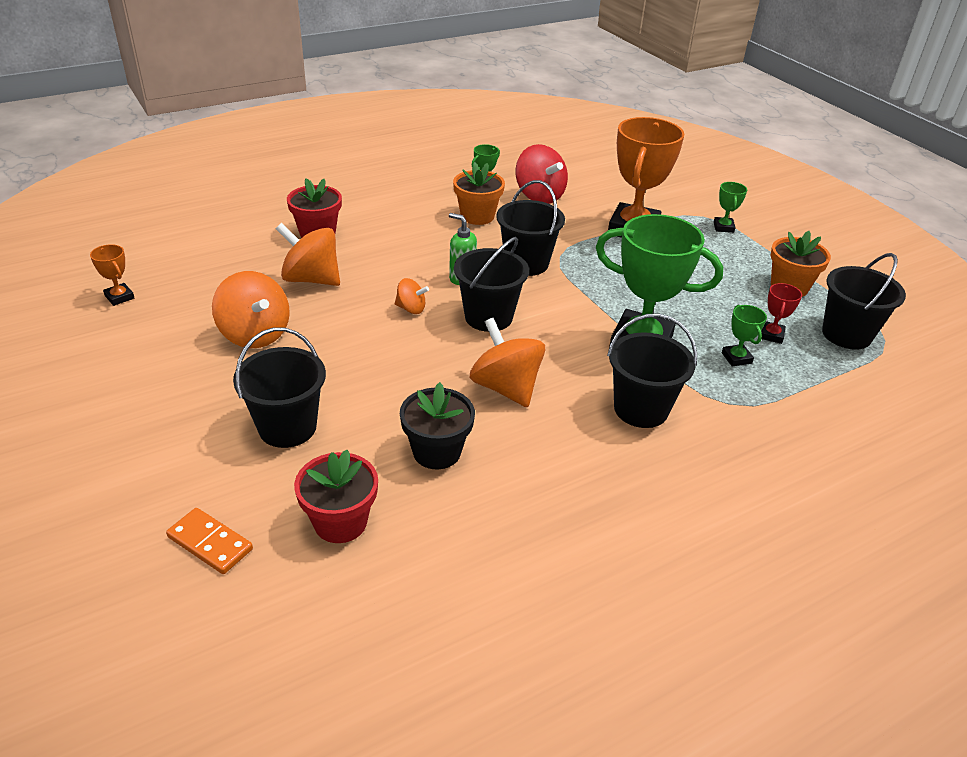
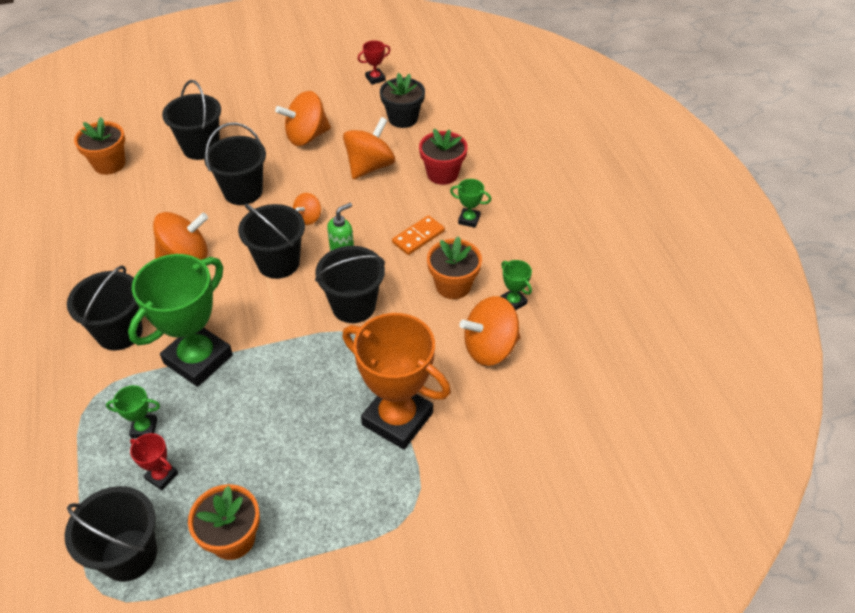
camera: 105 degrees right, 10 degrees up
(119, 297) = (375, 78): orange trophy -> red trophy
(210, 543) = (125, 118): orange domino -> orange domino (418, 237)
(340, 522) = (109, 164): red flower pot -> orange flower pot
(376, 367) = (243, 191): none -> black bucket
(437, 452) = (141, 210): black flower pot -> black flower pot (403, 118)
(539, 196) = (490, 348): red spinning top -> orange spinning top
(723, 227) = (380, 523): green trophy -> green trophy (469, 220)

